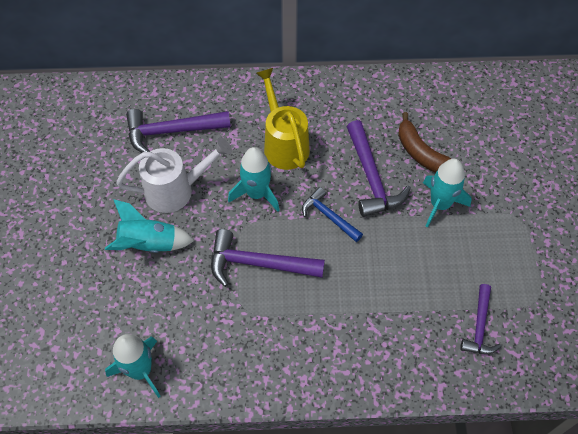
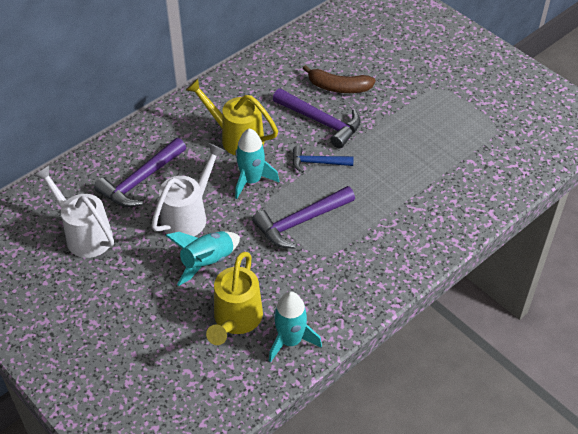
camera: 40 degrees left, 10 degrees down
(86, 150) = (84, 234): none -> white watering can
(118, 316) = (235, 320): none -> yellow watering can
(440, 204) = (382, 110): turquoise rocket -> none
(479, 326) = (479, 164): purple hammer -> none

